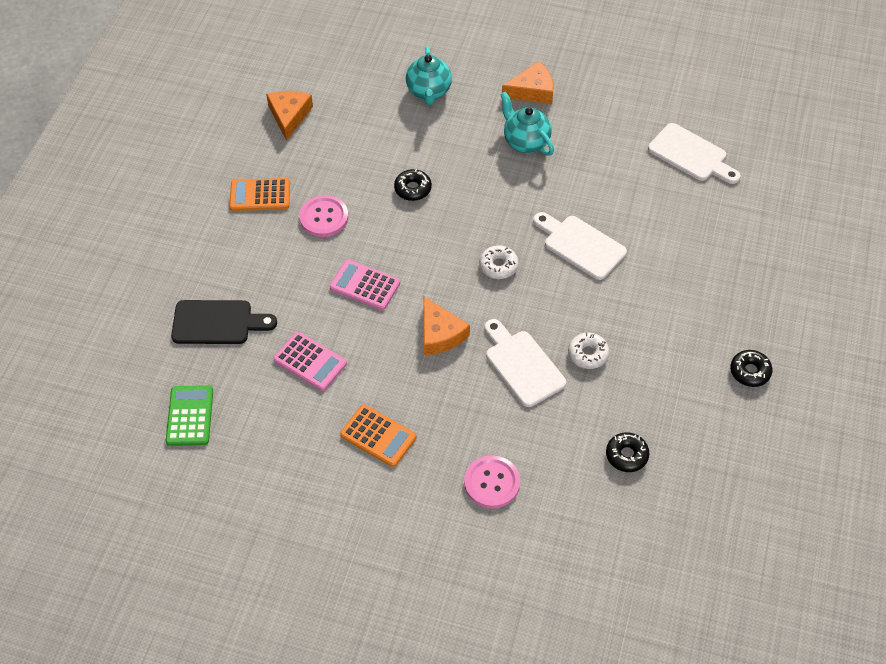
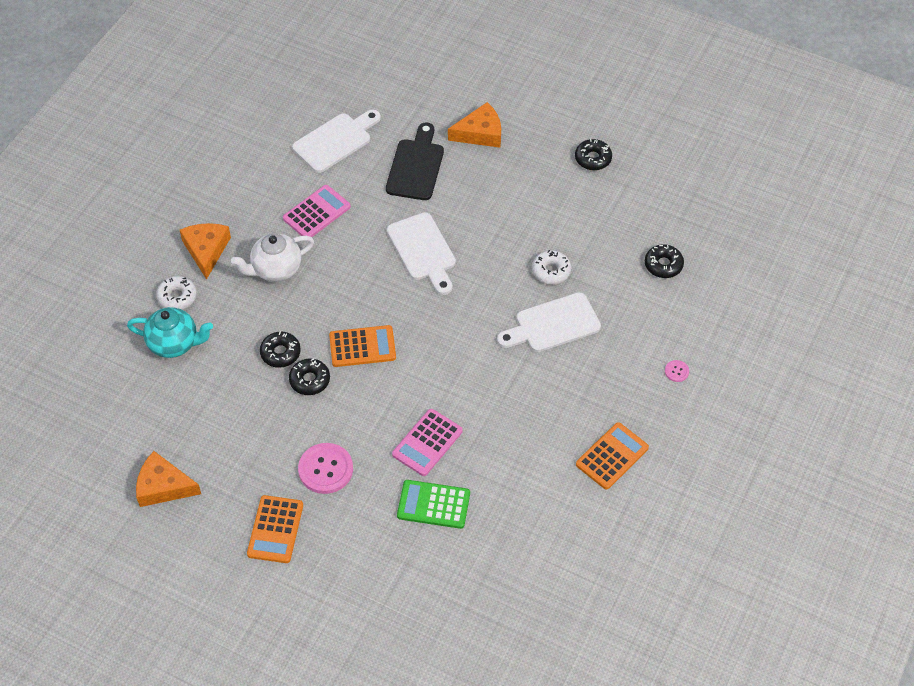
camera: 80 degrees left, 0 degrees up
(190, 416) = (559, 627): green calculator -> green calculator (433, 505)
(217, 322) = (444, 590): black cutting board -> black cutting board (416, 166)
(310, 361) = (513, 505): pink calculator -> pink calculator (316, 213)
(436, 163) = (280, 353): none -> black donut
(440, 334) = (503, 385): orange cheese -> orange cheese (480, 133)
(458, 219) = (362, 346): none -> orange calculator
(492, 483) = (676, 371): pink button -> pink button, size x0.46
(498, 266) = (431, 322): white donut -> white donut (177, 297)
(525, 142) = (276, 270): turquoise teapot -> white teapot
(581, 245) = (423, 250): white cutting board -> white cutting board turned 75 degrees counterclockwise

